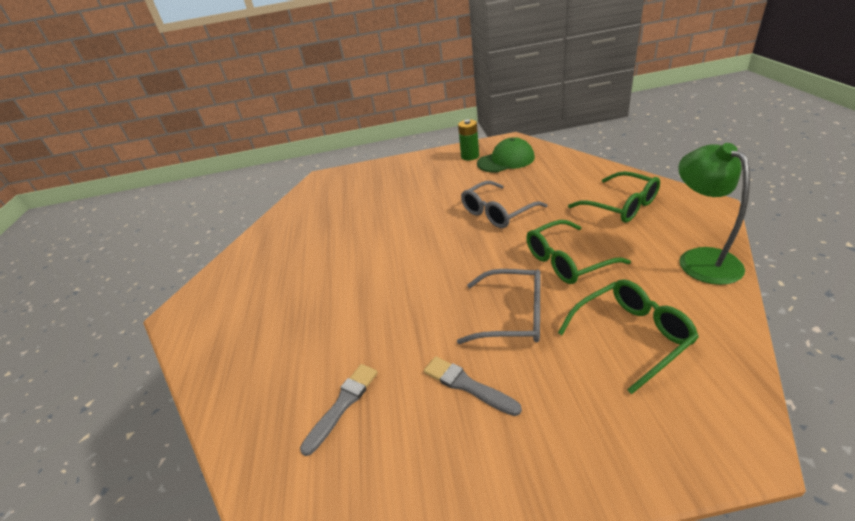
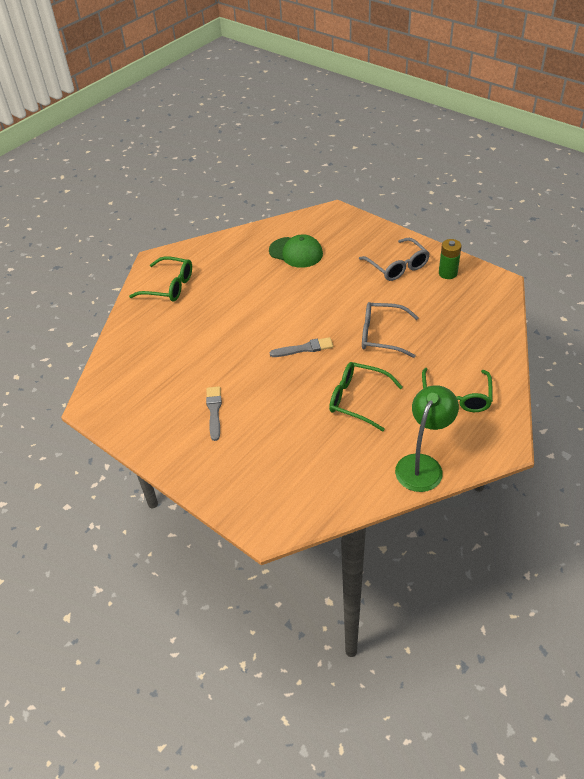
camera: 45 degrees right, 10 degrees up
(343, 404) = (162, 372): grey brush -> grey brush (304, 348)
(506, 160) = (462, 298): green cap -> green cap (296, 252)
(513, 316) = (282, 401): grey glasses -> grey glasses (397, 266)
(631, 336) = (311, 460): green glasses -> green glasses (169, 286)

